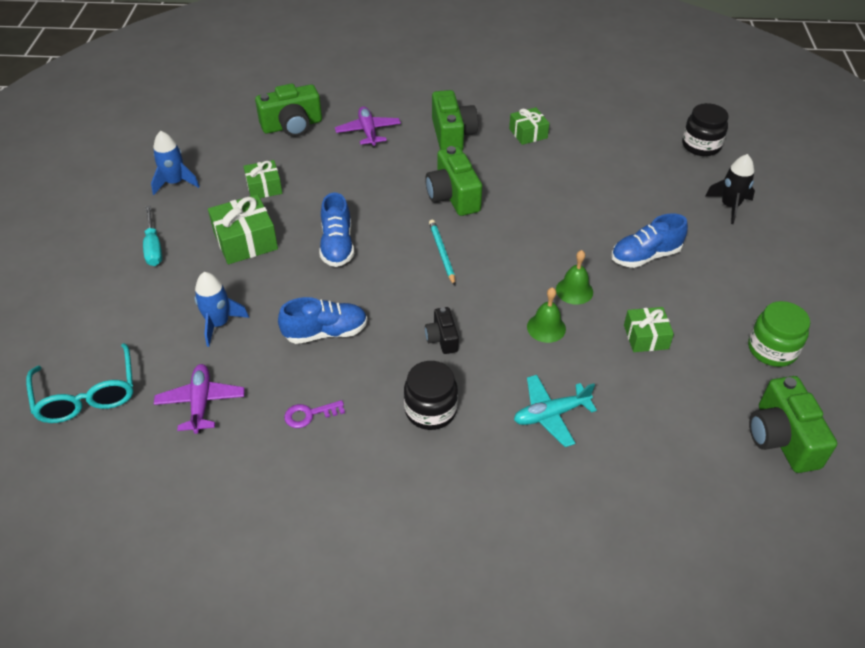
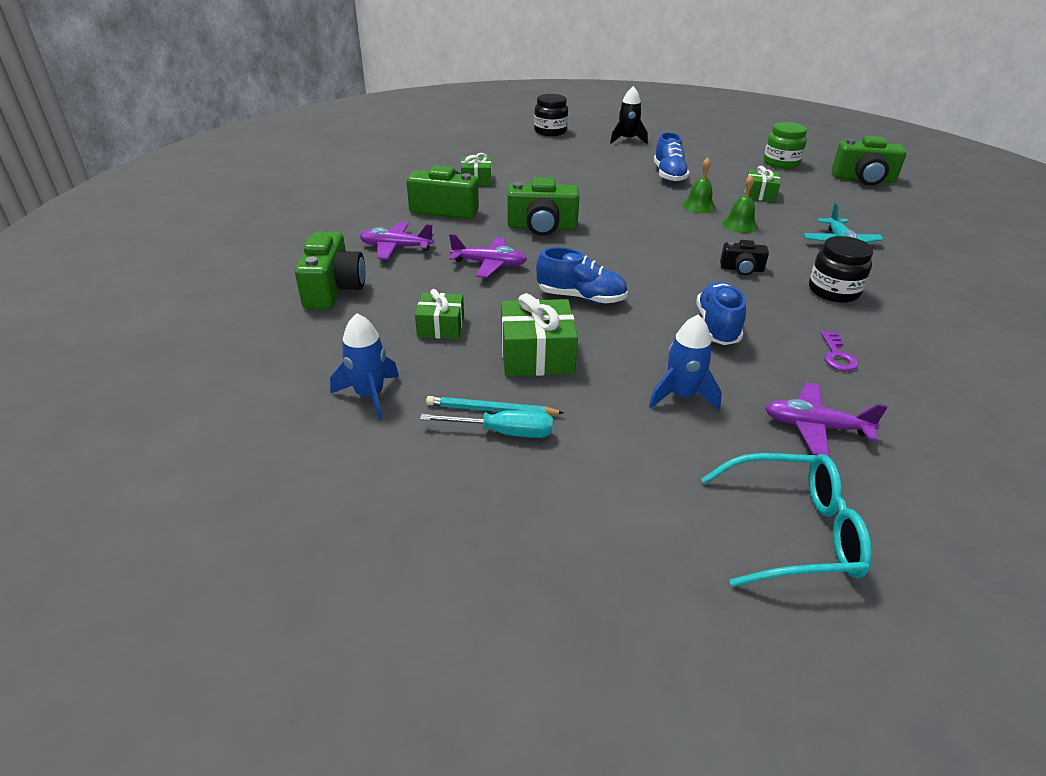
camera: 70 degrees left, 10 degrees down
(367, 184) = (489, 264): none -> purple plane
(442, 253) = (623, 247): turquoise pencil -> turquoise pencil (491, 410)

